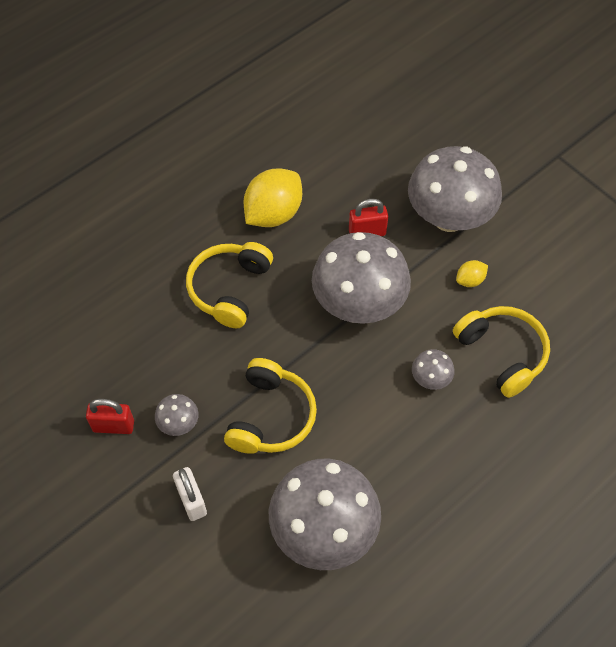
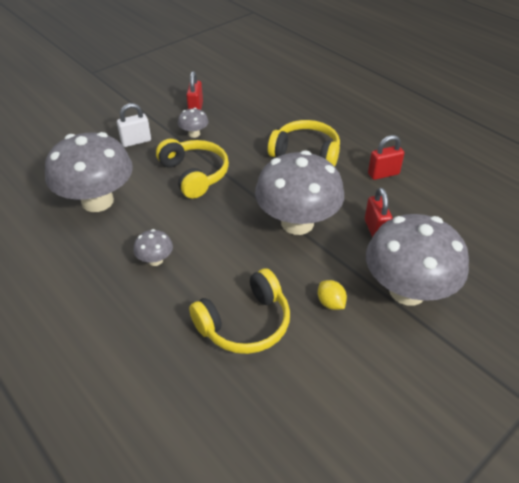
camera: 90 degrees right, 15 degrees down
(270, 416) = (194, 174): yellow headphones -> yellow headphones turned 135 degrees counterclockwise
(273, 214) = (383, 174): yellow lemon -> red padlock
(430, 379) = (220, 267): grey mushroom -> grey mushroom (155, 260)

